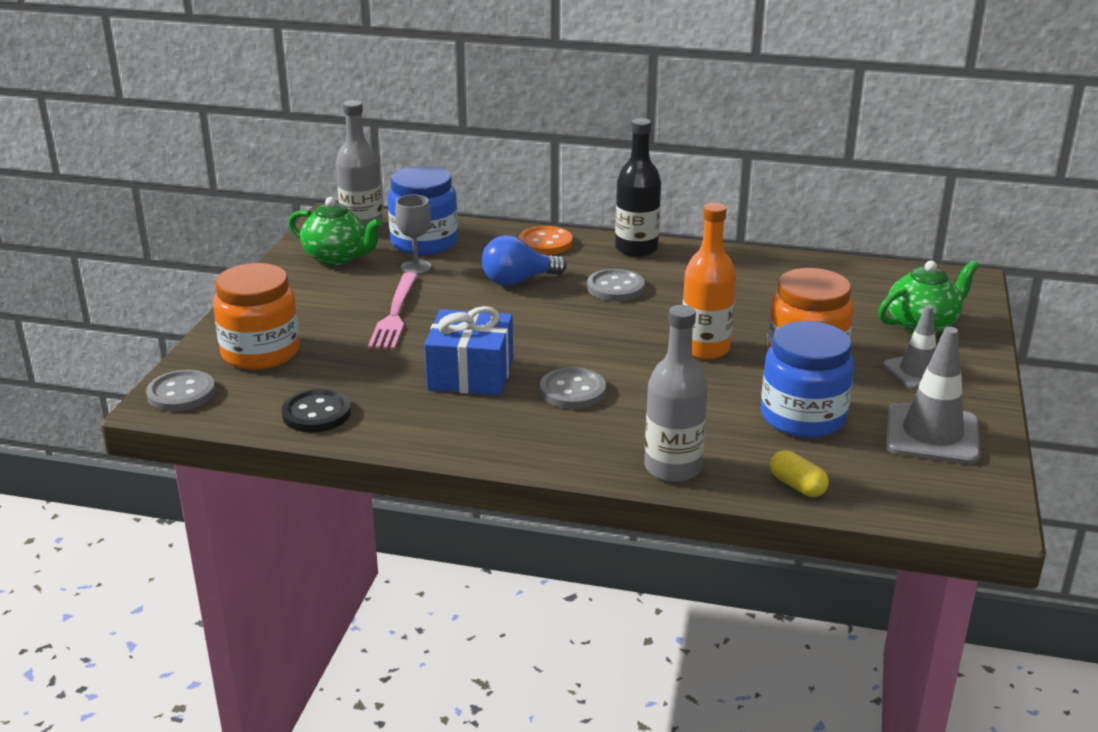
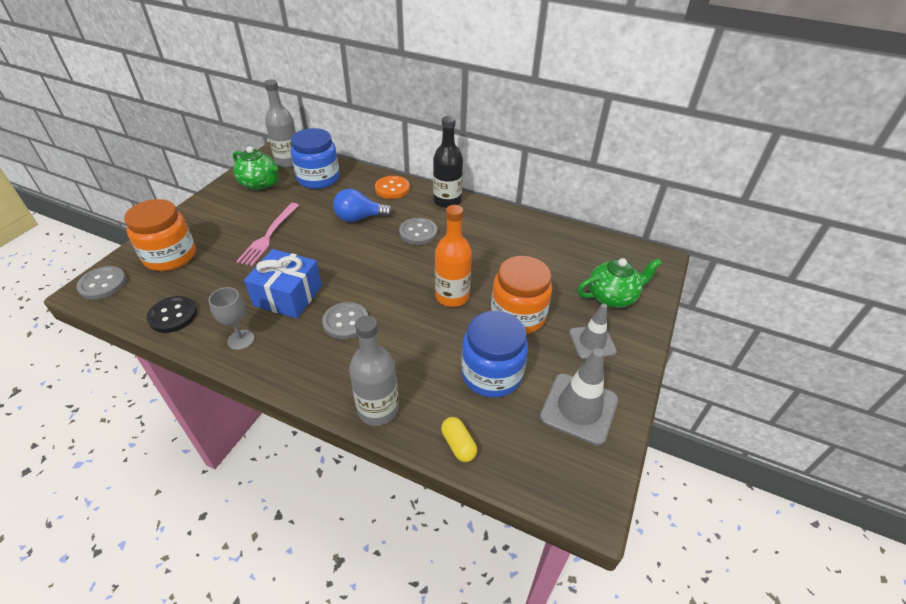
camera: 10 degrees right, 15 degrees up
(416, 267) = (302, 198): grey goblet -> grey goblet (241, 340)

